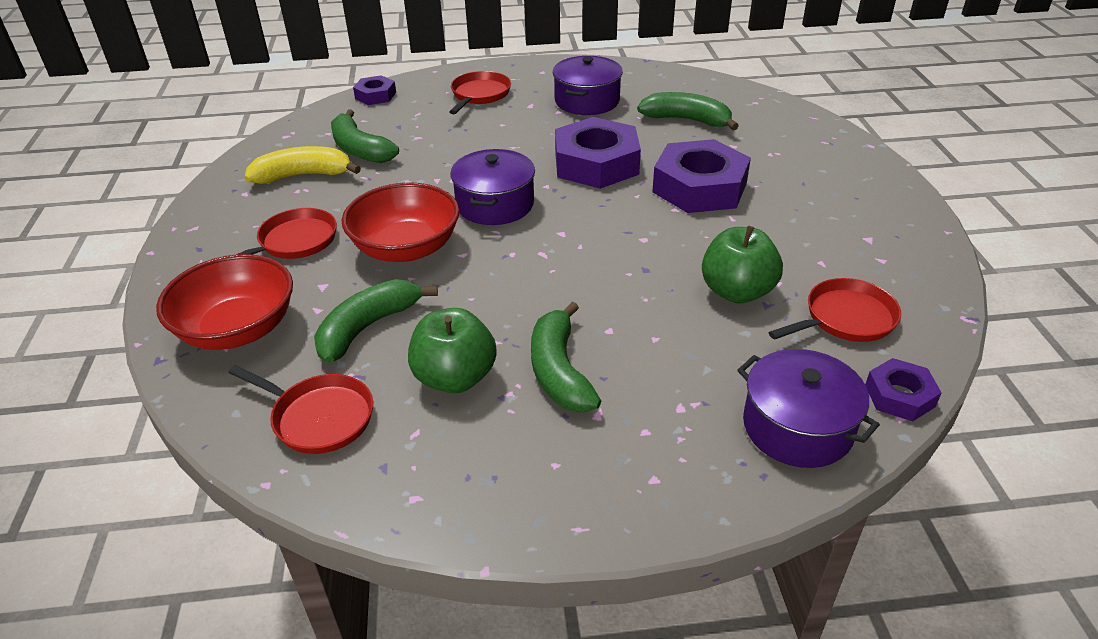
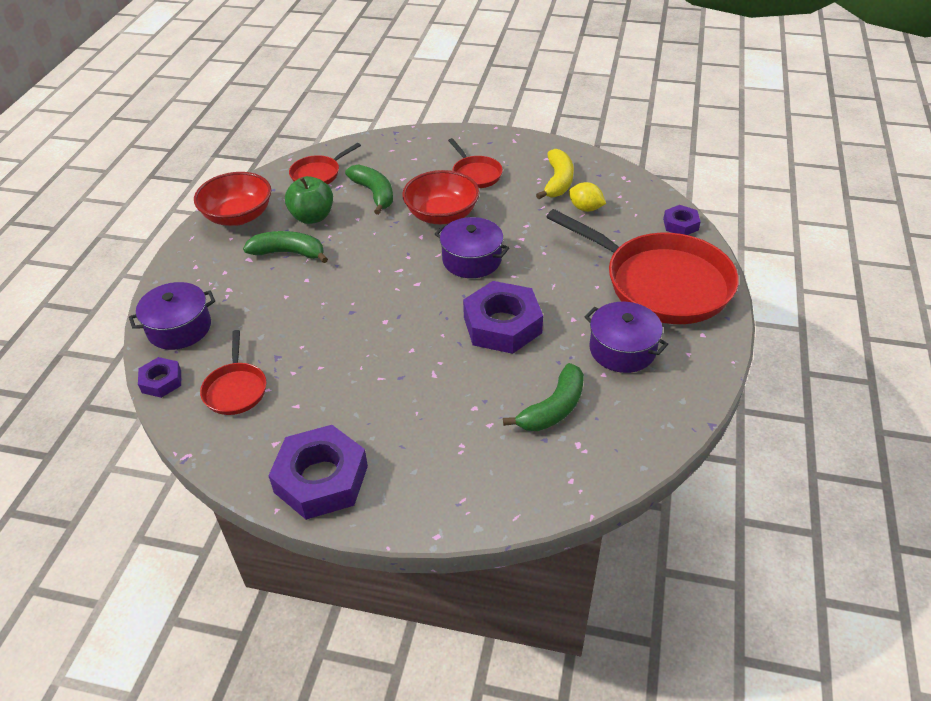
camera: 110 degrees right, 5 degrees up
(238, 329) = (403, 154): red bowl -> red bowl (238, 216)
(360, 149) = (585, 208): green banana -> yellow lemon
(479, 95) = (661, 283): red pan -> red pan, size x2.15
(699, 187) = (433, 375): purple nut -> purple nut (321, 479)
(737, 291) = (298, 347): green apple -> none

